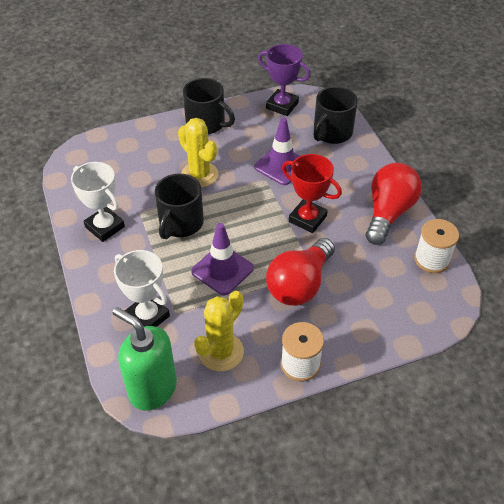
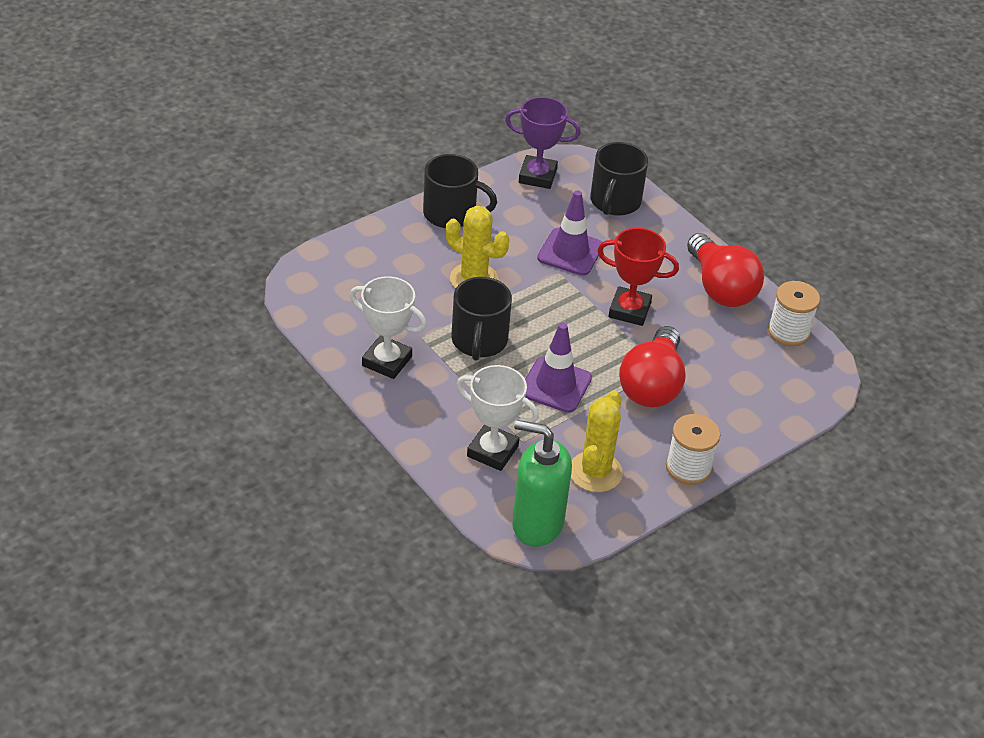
camera: 20 degrees left, 5 degrees down
(388, 213) = (720, 288): red light bulb -> red light bulb turned 150 degrees clockwise

